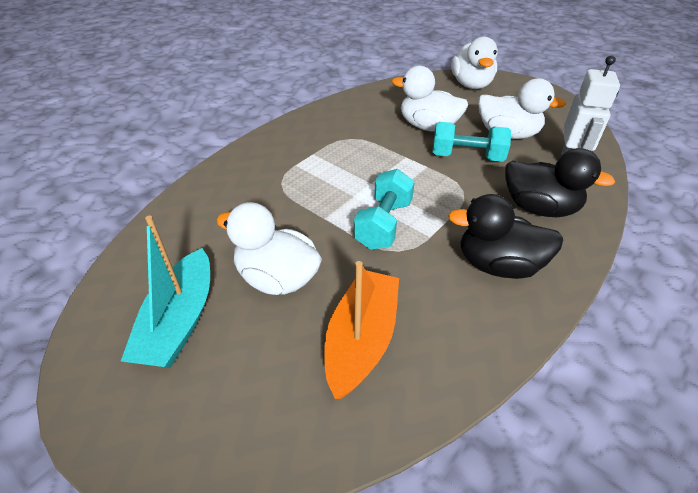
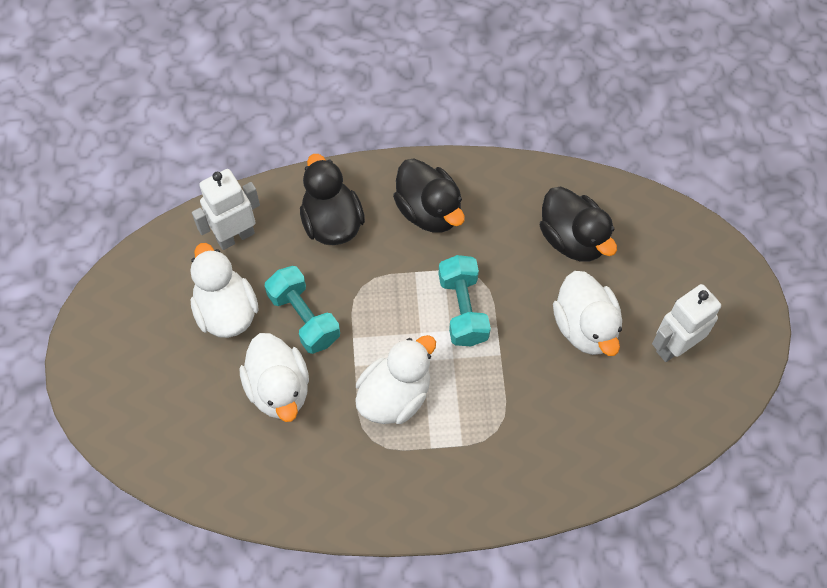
camera: 135 degrees left, 20 degrees up
(180, 321) = (674, 346): turquoise boat -> white robot
(361, 340) = (573, 239): orange boat -> black duck
(383, 224) = (463, 309): turquoise dumbbell -> turquoise dumbbell turned 75 degrees counterclockwise
(471, 85) = (133, 416): white duck -> white duck (395, 395)

